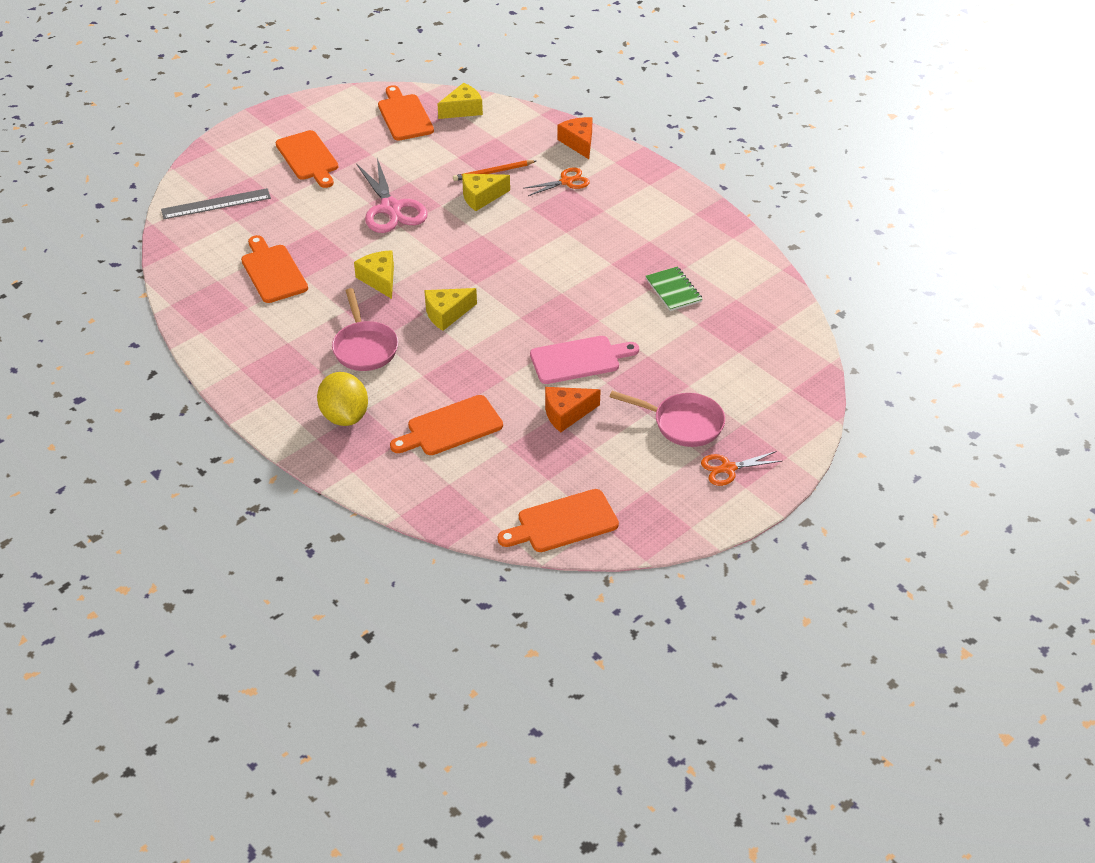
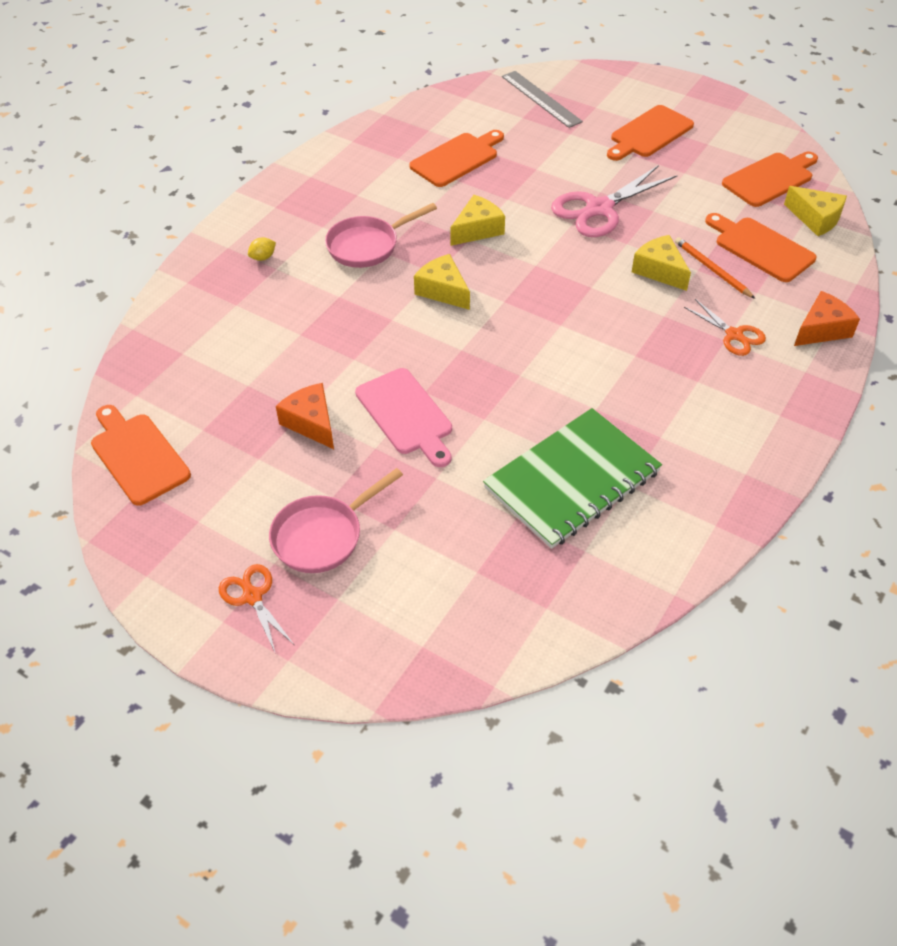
camera: 75 degrees right, 5 degrees up
(345, 416) = (263, 257): yellow lemon -> yellow lemon, size x0.43
(450, 427) = (265, 335): orange cutting board -> orange cutting board (760, 248)
(673, 290) = (572, 480): green notebook -> green notebook, size x2.01
(683, 424) = (322, 536): pink pan -> pink pan turned 45 degrees clockwise

